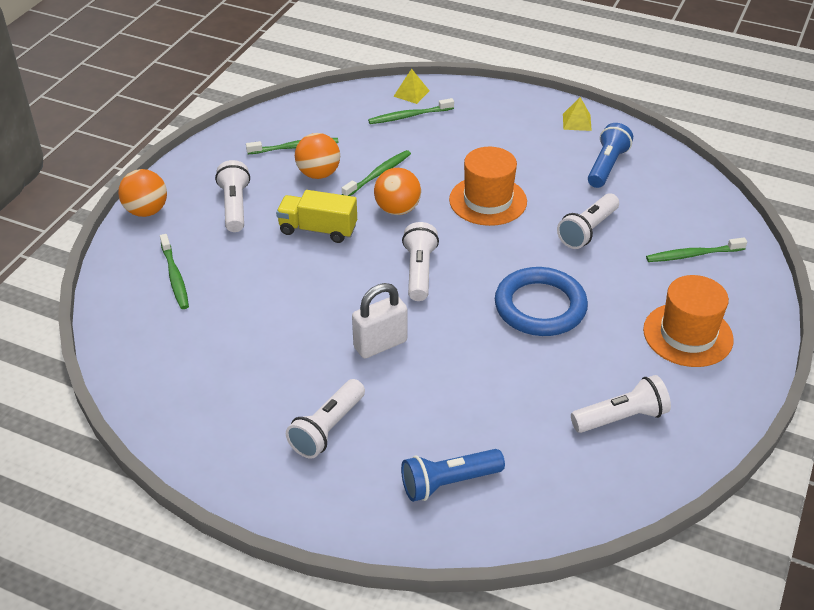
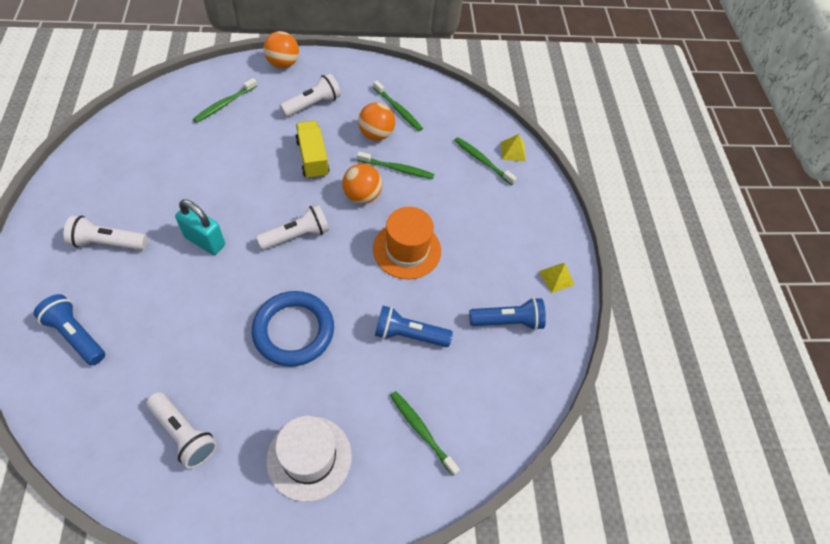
camera: 55 degrees right, 15 degrees up
(380, 344) = (205, 241): white padlock -> turquoise padlock
(587, 230) = (409, 334): white flashlight -> blue flashlight
(687, 334) = (309, 458): orange hat -> white hat

